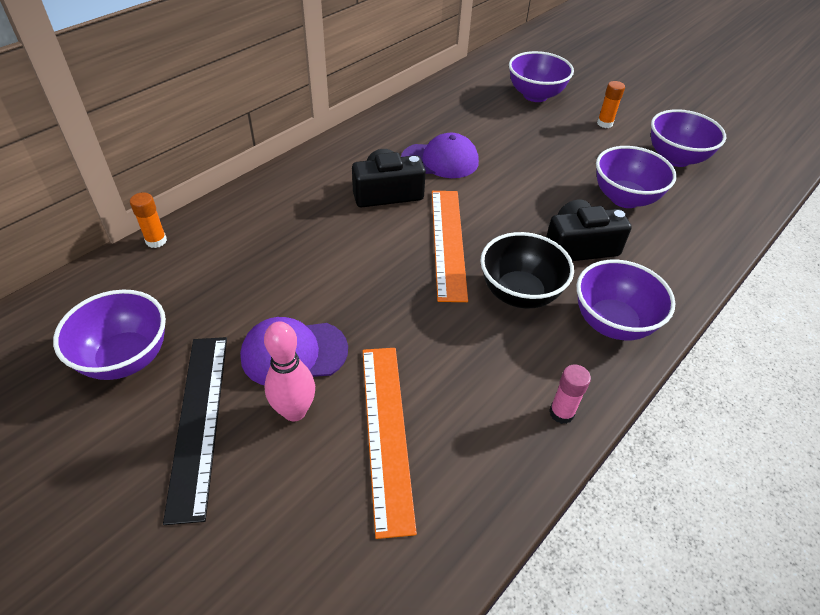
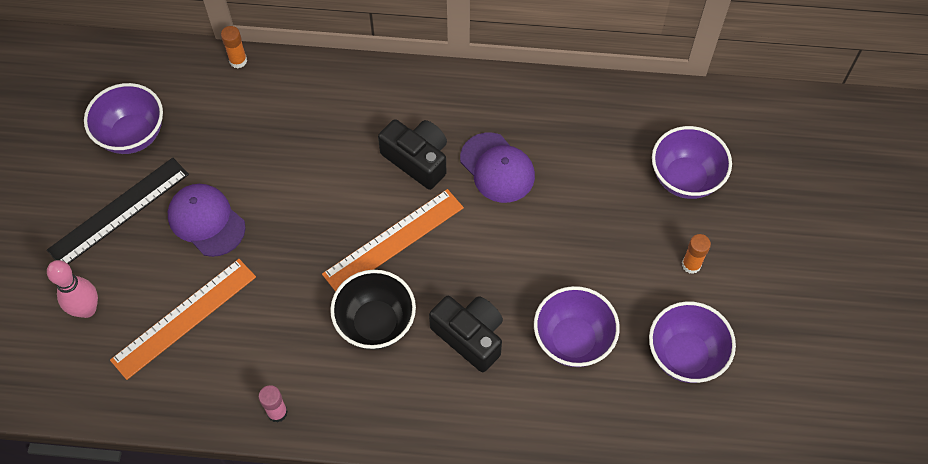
camera: 55 degrees right, 15 degrees up
(294, 411) = (163, 256): pink bowling pin -> pink bowling pin (87, 309)
(612, 323) = (395, 404): purple bowl -> none

